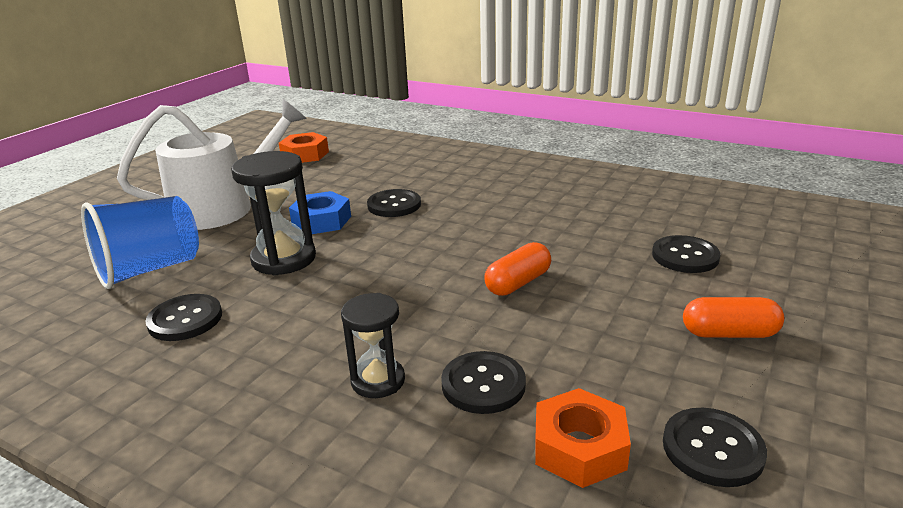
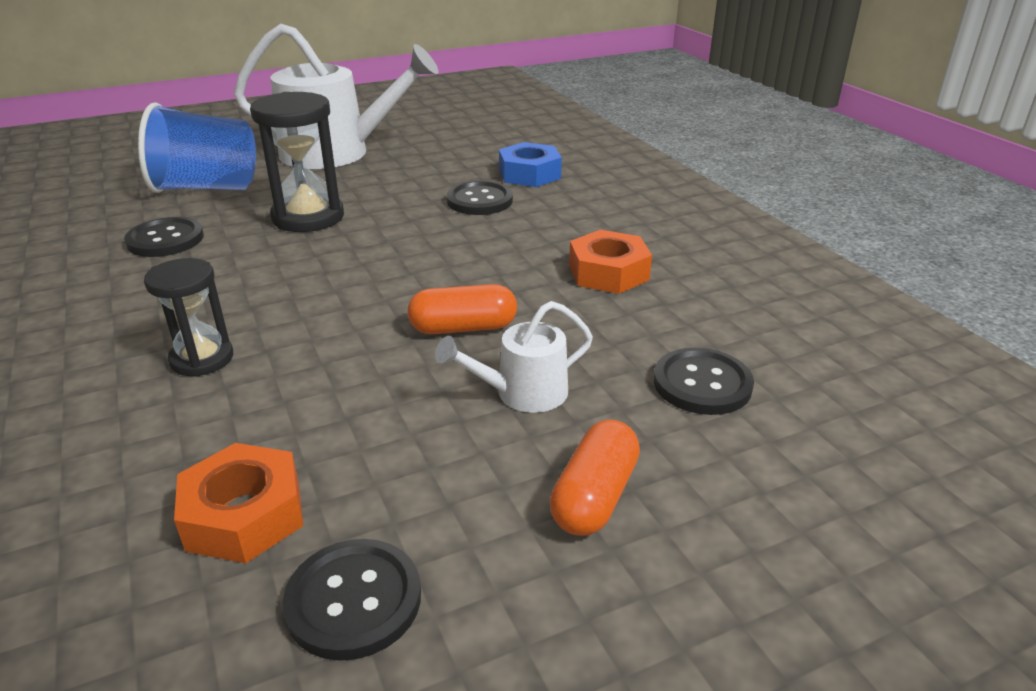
camera: 35 degrees right, 5 degrees up
(305, 155) = (481, 123): orange nut -> orange nut (608, 273)
(321, 221) = (393, 193): blue nut -> blue nut (529, 174)
(483, 384) = (269, 408): black button -> none
(611, 302) = (523, 393): none -> white watering can
(729, 333) = (594, 496): orange capsule -> orange capsule turned 75 degrees clockwise

